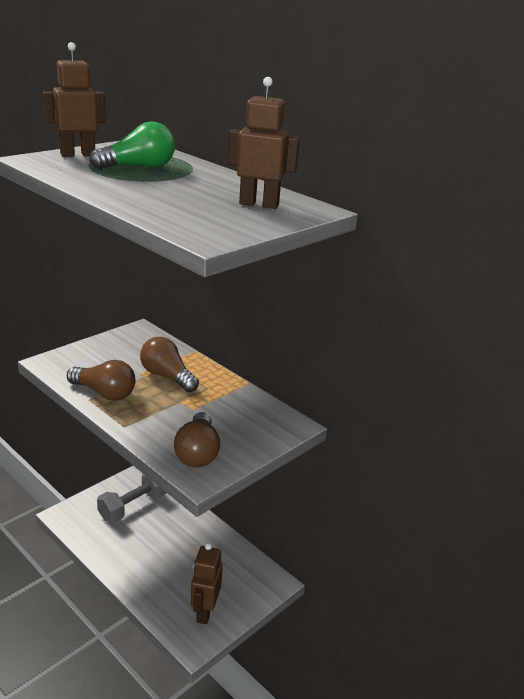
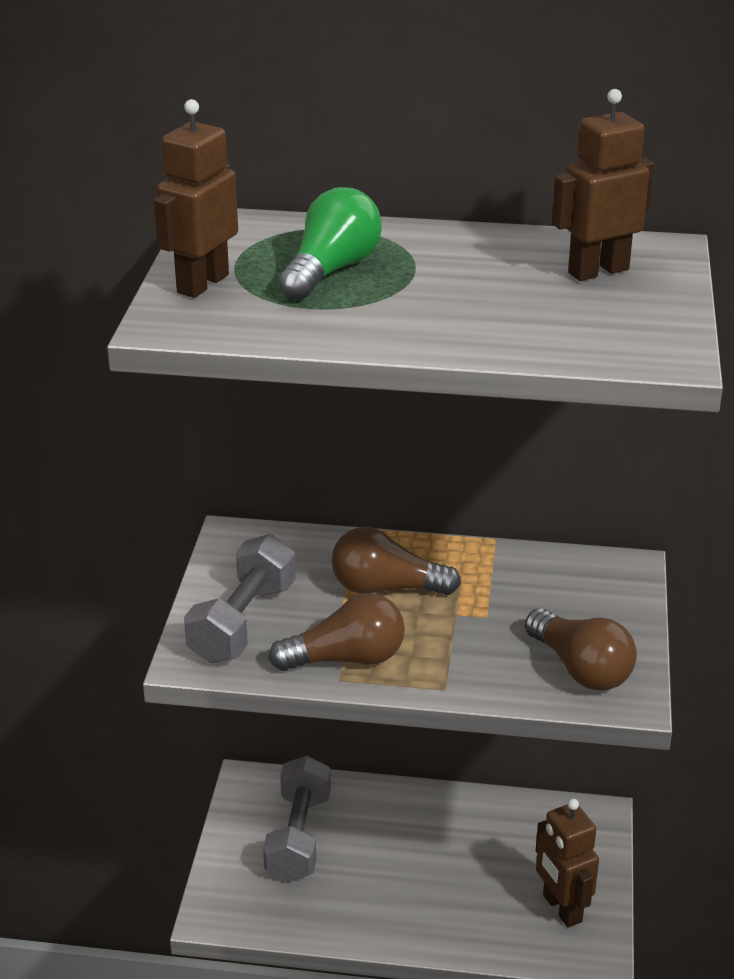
camera: 35 degrees left, 5 degrees up
(89, 359) = (243, 622): none -> grey dumbbell

